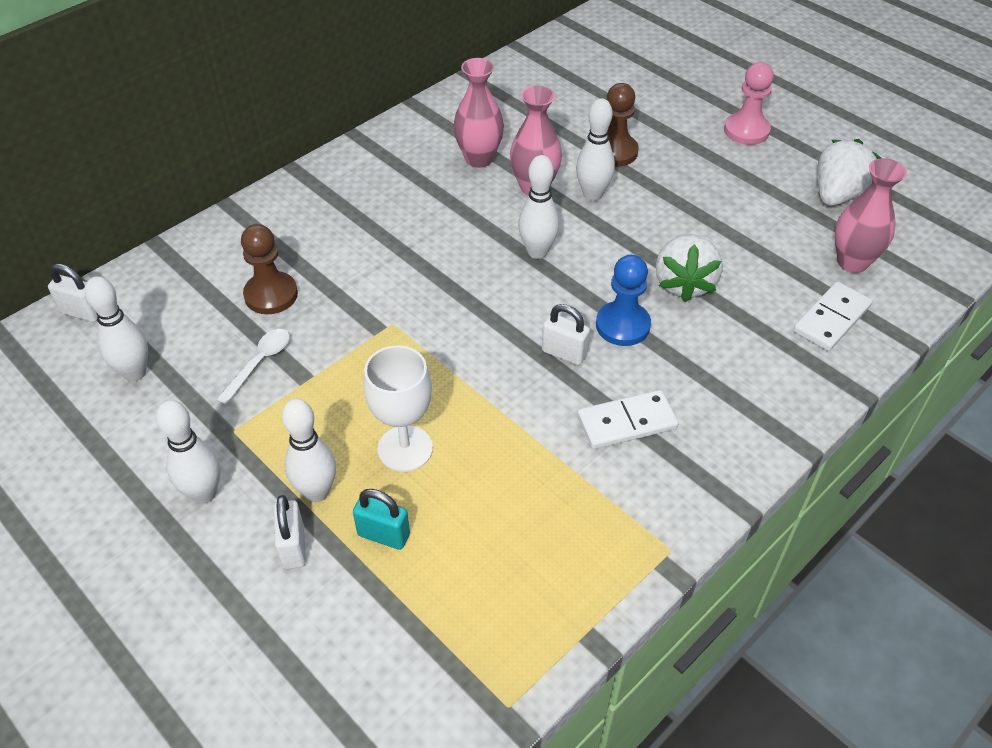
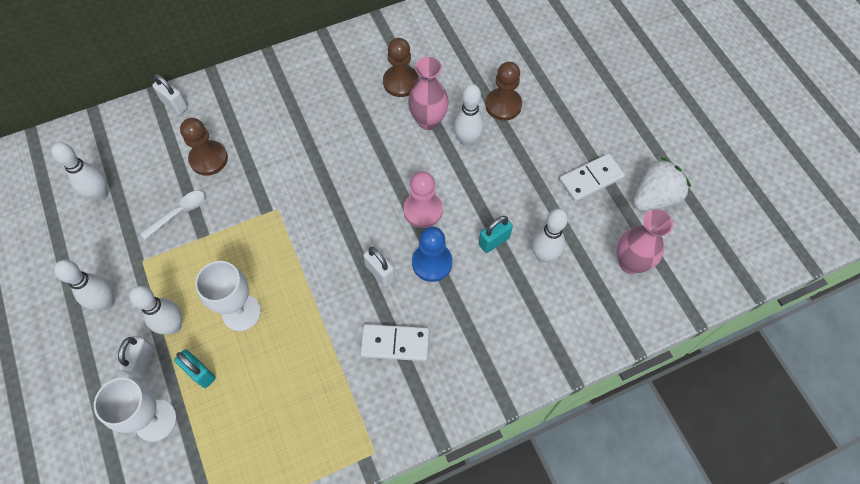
camera: 20 degrees right, 15 degrees up
(83, 312) = (87, 135): white padlock -> white padlock (175, 104)
(348, 612) = (155, 420): none -> white goblet
(479, 159) = (400, 82): pink vase -> brown pawn
(537, 252) = (403, 179): white bowling pin -> white bowling pin (543, 255)
(684, 283) = (494, 241): white strawberry -> turquoise padlock
(746, 130) = (615, 115): pink pawn -> pink pawn (423, 210)
(831, 319) = (586, 308): white domino -> white domino (591, 179)

